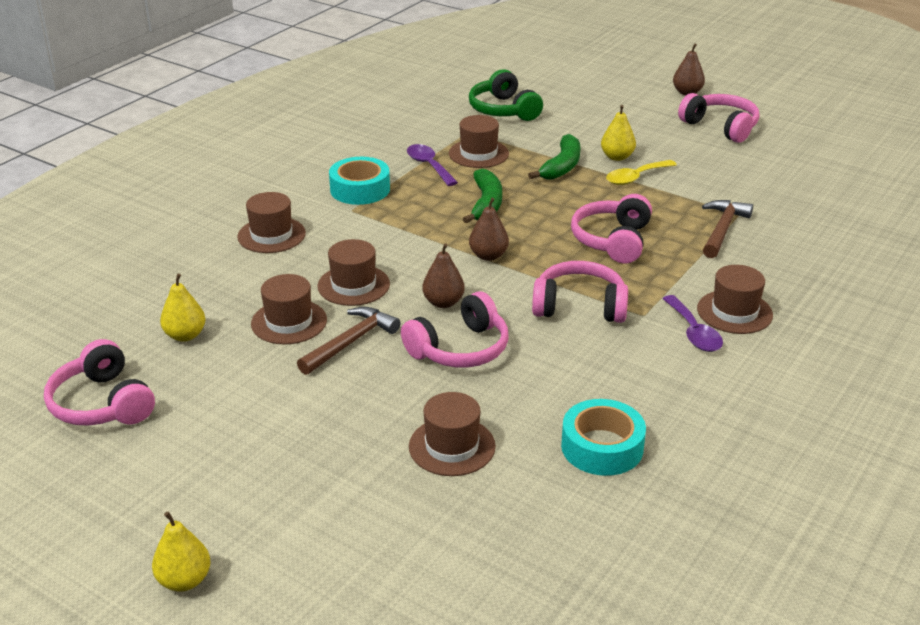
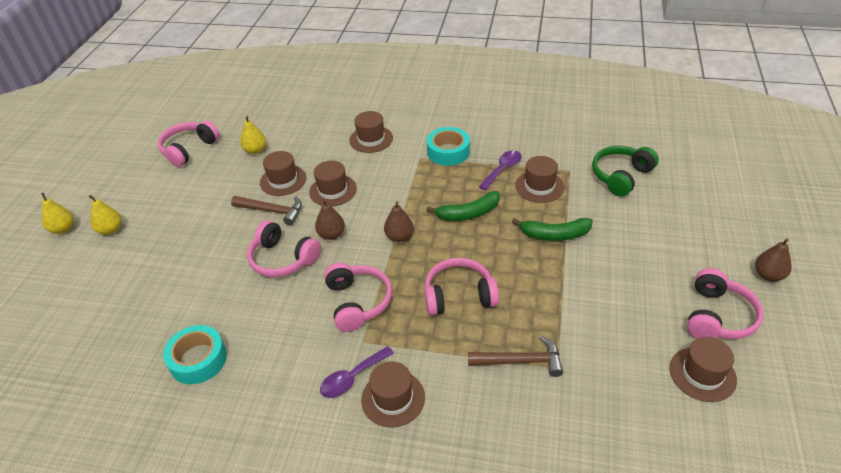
camera: 70 degrees right, 10 degrees up
(452, 446) = (183, 288): brown hat -> brown hat (702, 374)
(617, 157) = (597, 262): yellow pear -> yellow pear (110, 230)
(635, 178) = (570, 282): yellow spoon -> none

